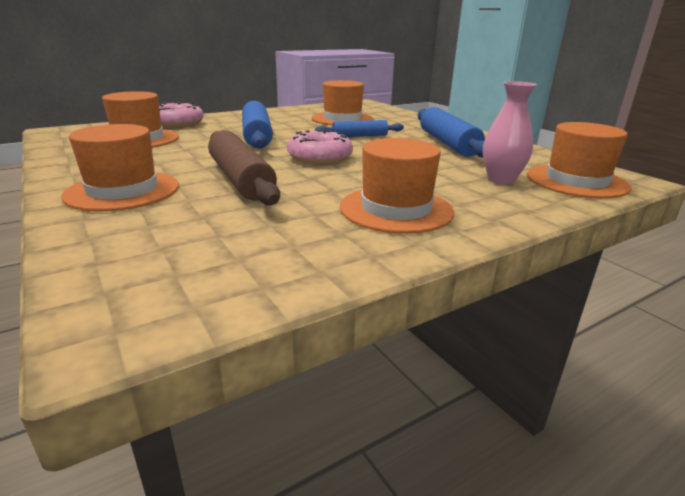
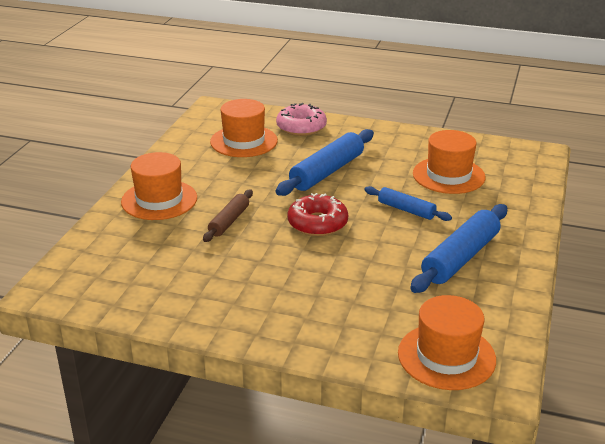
camera: 50 degrees right, 5 degrees up
(240, 179) = (229, 221): brown rolling pin -> brown rolling pin, size x0.58
(320, 158) = (317, 223): pink donut -> red donut
(396, 209) = (259, 299): orange hat -> none
(501, 180) = (390, 319): pink vase -> none

